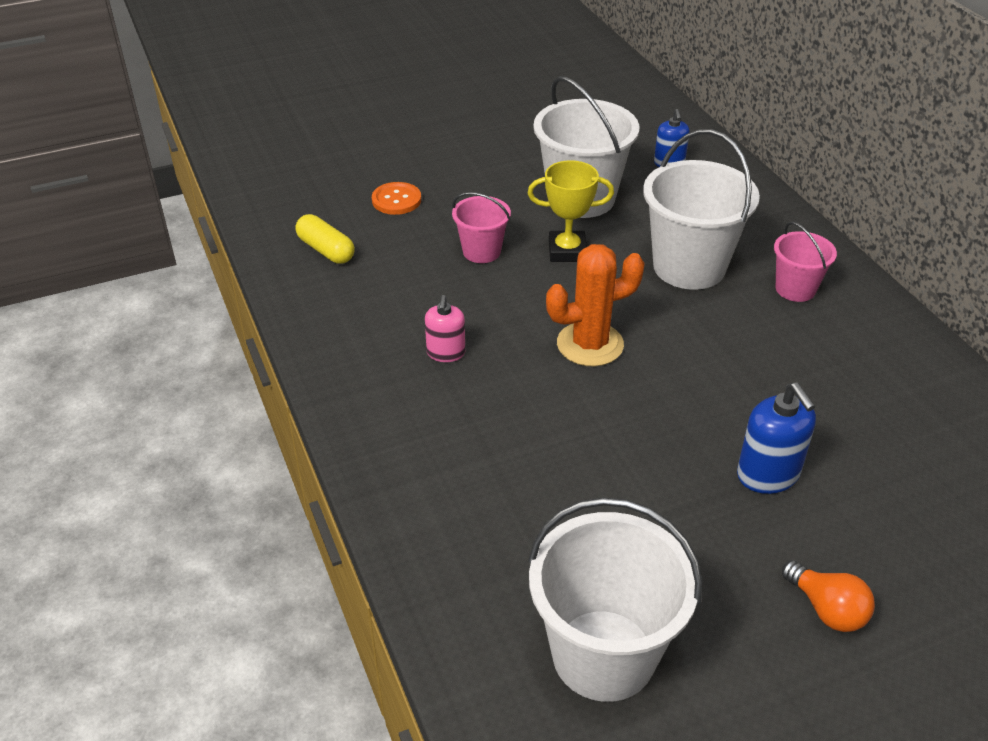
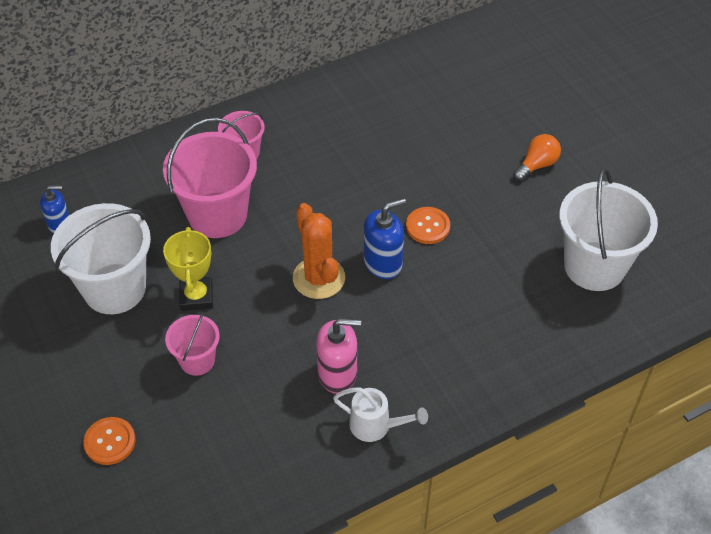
camera: 95 degrees left, 10 degrees up
(326, 250) = (195, 492): yellow capsule -> none
(368, 380) = (376, 426): none -> white watering can
(446, 353) = (337, 374): pink soap dispenser -> pink soap dispenser, size x1.52
(680, 455) = (428, 226): none -> orange button
(689, 267) = (217, 215): white bucket -> pink bucket
(768, 475) = (438, 183): blue soap dispenser -> blue soap dispenser (383, 263)

